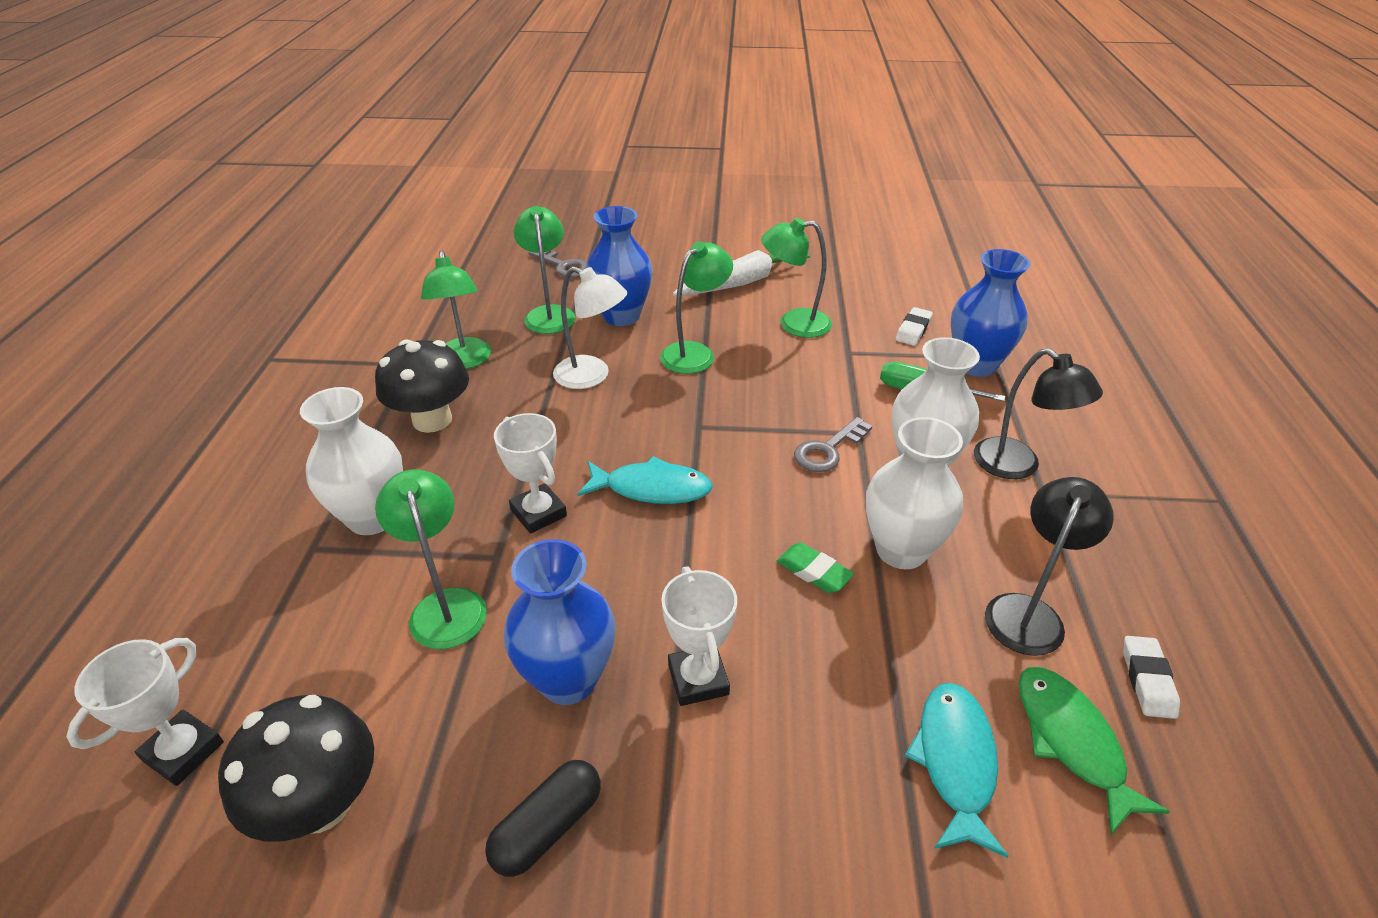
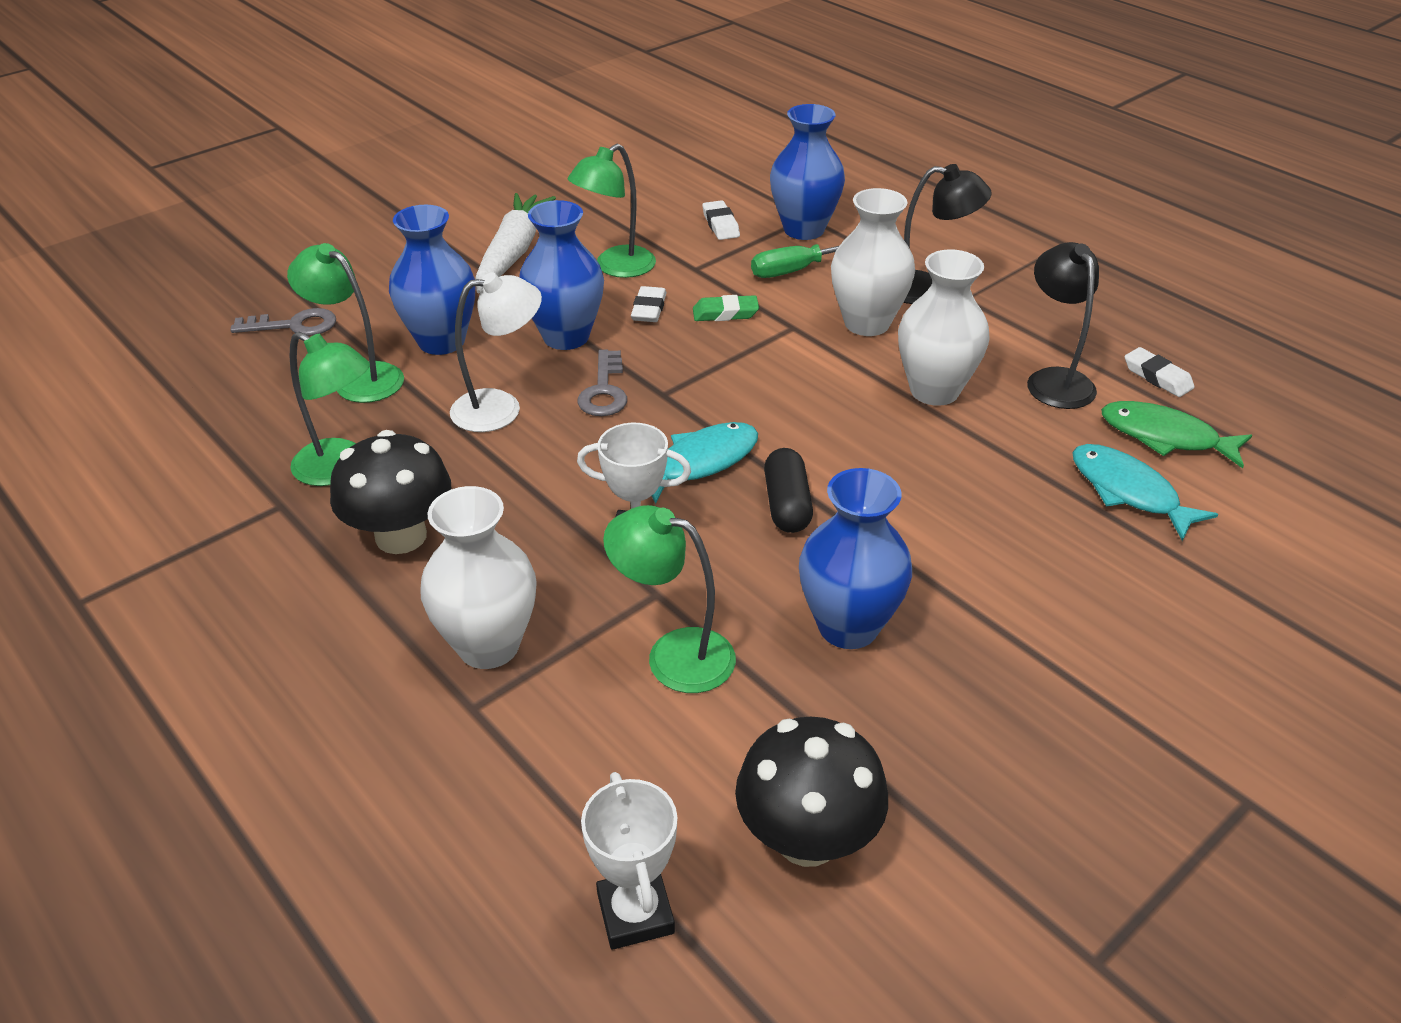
camera: 45 degrees left, 0 degrees up
(547, 827) = (974, 714): black capsule -> black capsule (787, 505)
(695, 353) = (566, 337): green lamp -> blue vase
(698, 679) = (930, 560): white trophy -> none
(774, 363) = (649, 309): none -> white eraser
(814, 572) = (901, 442): green eraser -> green eraser (725, 313)
(828, 450) = (789, 352): grey key -> grey key (604, 391)

